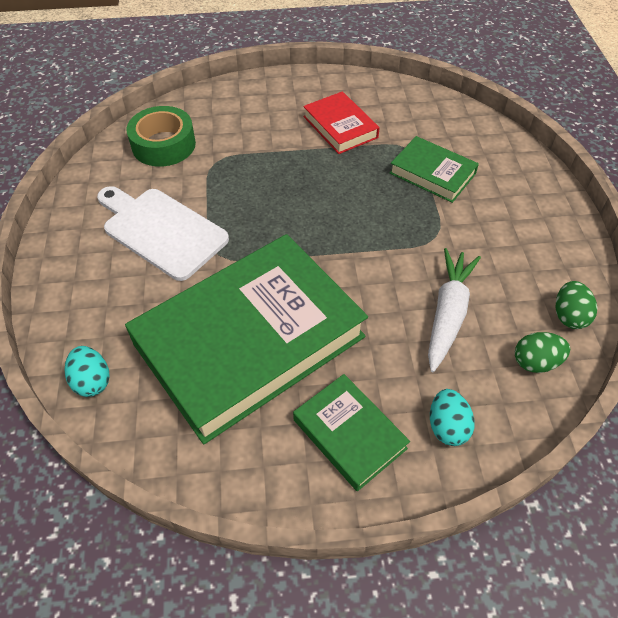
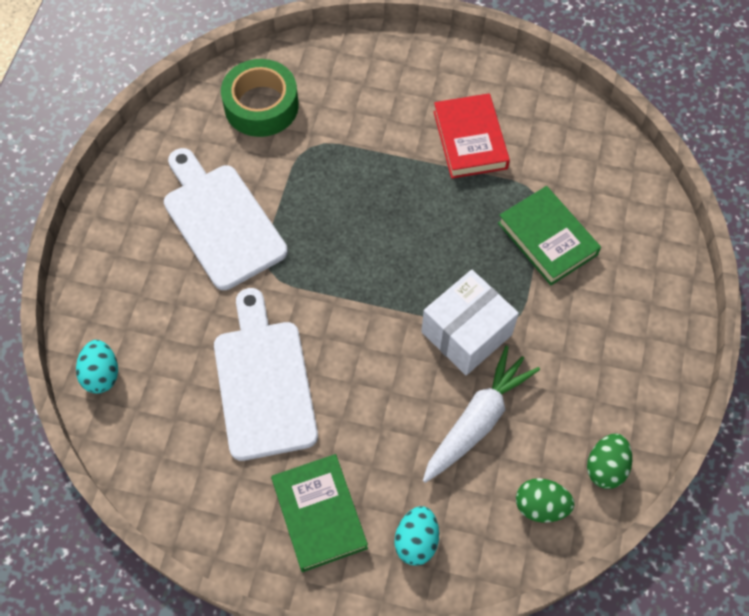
camera: 20 degrees right, 10 degrees up
(249, 340) = (263, 382): green book -> white cutting board
(405, 253) = (466, 333): none -> white box

